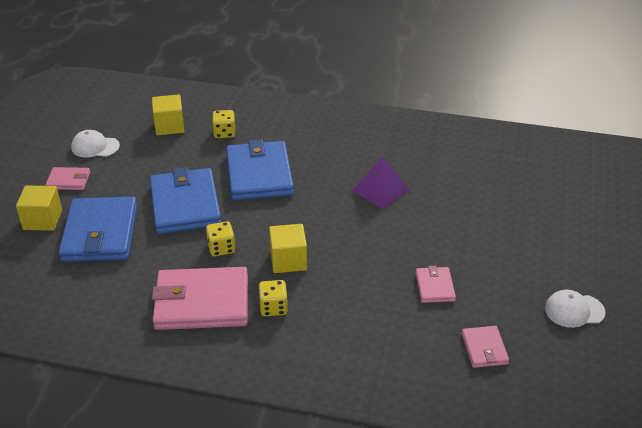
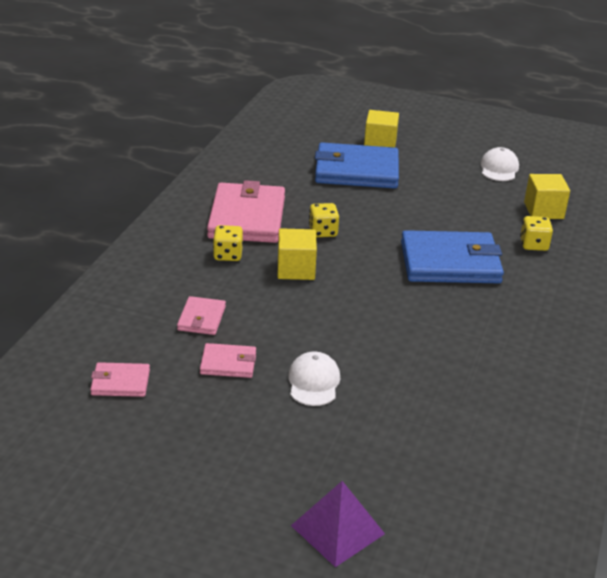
camera: 95 degrees right, 5 degrees down
(68, 181) = (440, 155): pink wallet -> pink wallet (201, 318)
(185, 204) = (397, 215): blue wallet -> none
(380, 190) = (416, 348): purple pyramid -> purple pyramid (337, 529)
(574, 310) = (152, 473): white cap -> white cap (313, 382)

